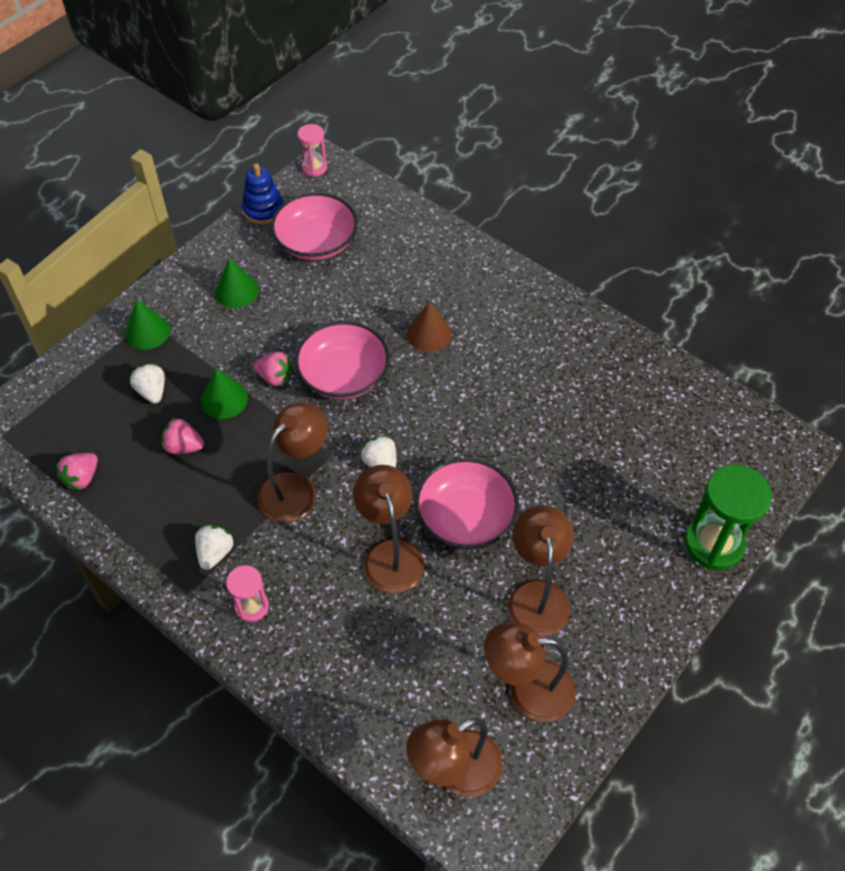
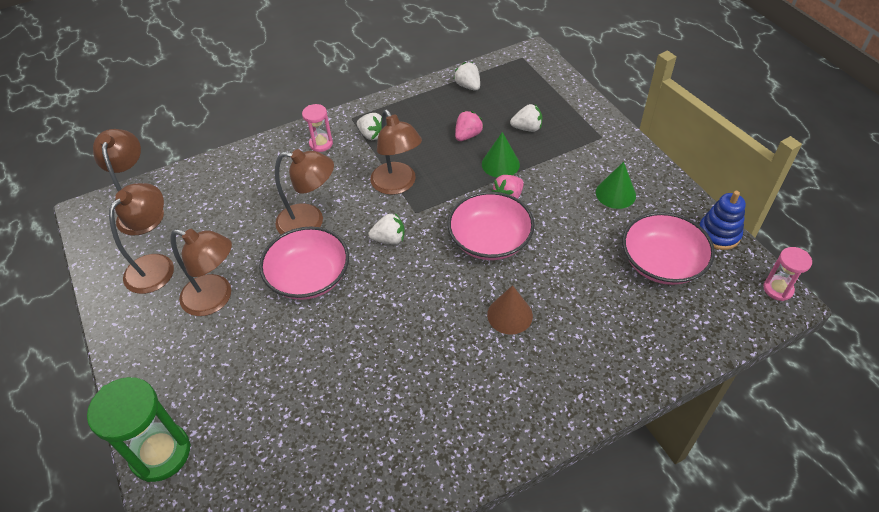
camera: 115 degrees right, 5 degrees down
(82, 478) = (468, 86): pink strawberry -> white strawberry
(147, 331) = (589, 135): green cone -> none

